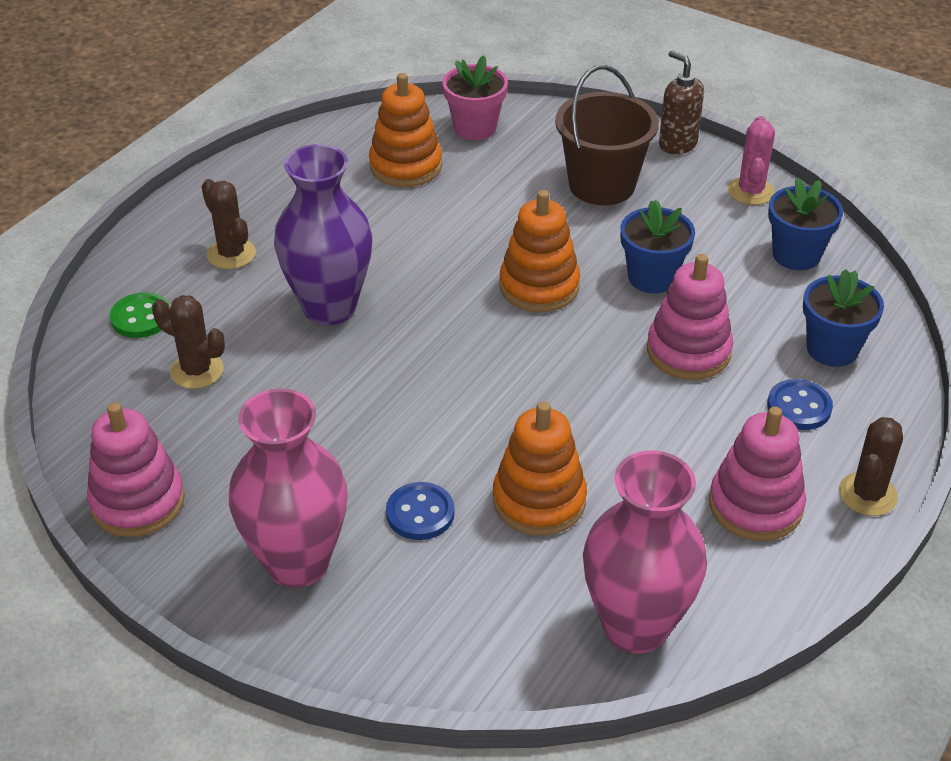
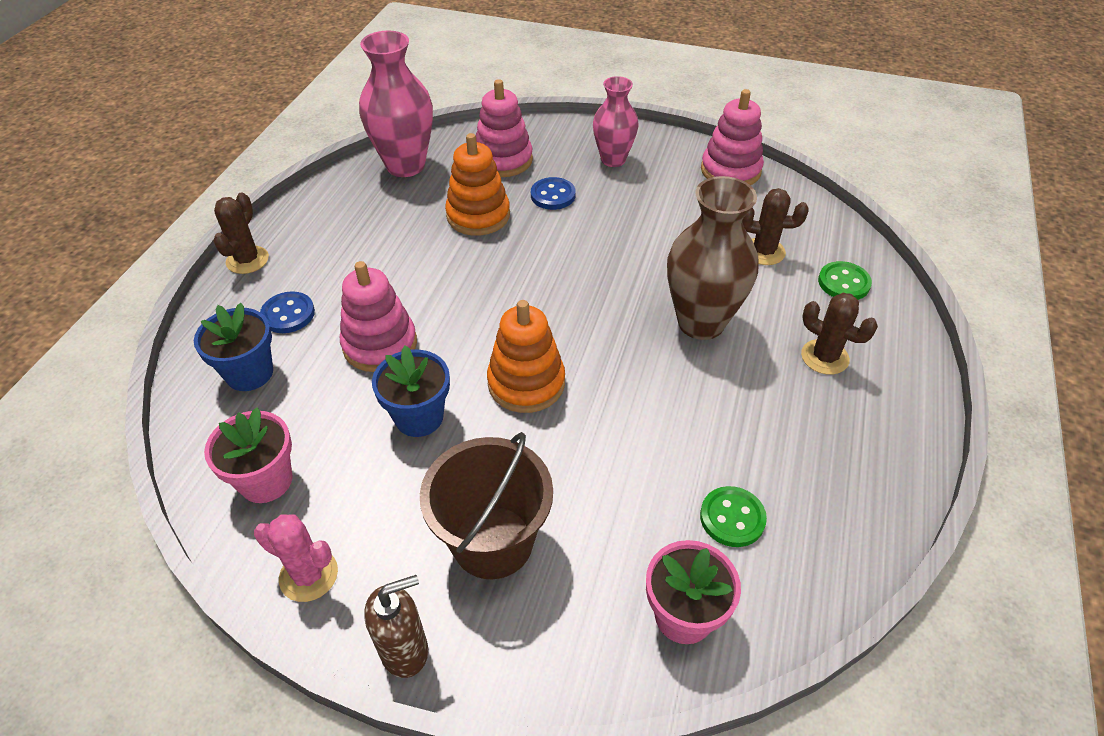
camera: 165 degrees right, 5 degrees up
(297, 563) = (613, 159): pink vase -> pink vase, size x0.64
(329, 307) = (701, 322): purple vase -> brown vase
(406, 166) = (732, 518): orange stacking toy -> green button
(677, 144) = (405, 650): brown soap dispenser -> brown soap dispenser turned 60 degrees counterclockwise
(750, 191) = (308, 575): pink cactus -> pink cactus turned 60 degrees counterclockwise
(755, 505) = (329, 239): pink stacking toy -> pink stacking toy (503, 160)
(796, 255) = (266, 481): blue flower pot -> pink flower pot

